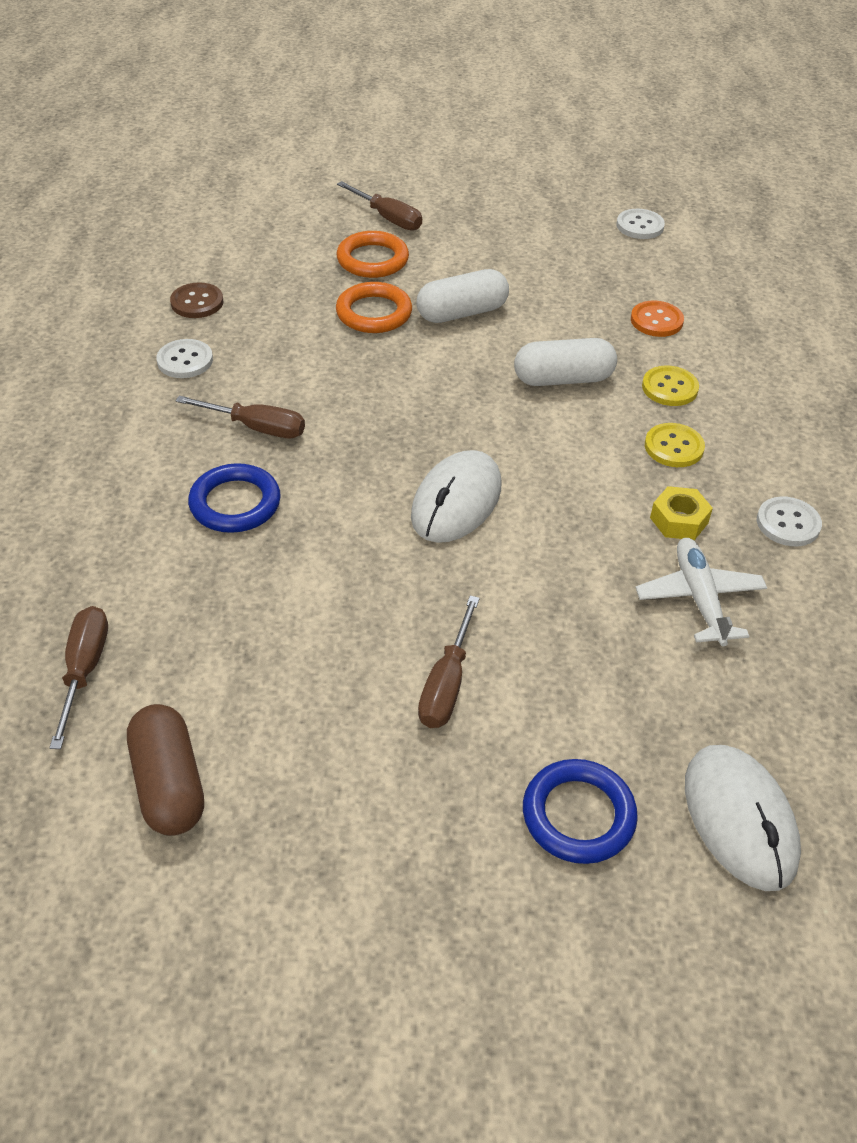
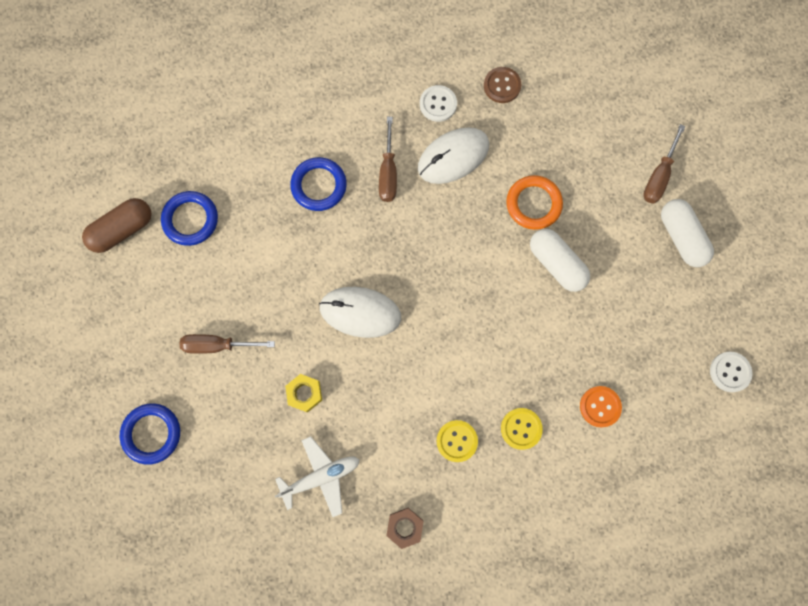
camera: 75 degrees right, 30 degrees up
(84, 670) = (178, 160): brown screwdriver -> none
(204, 675) = (190, 219): none -> blue ring
(372, 260) = (598, 182): orange ring -> none
(563, 379) = (505, 352): white capsule -> white capsule (681, 237)
(679, 520) = (385, 454): yellow nut -> yellow nut (304, 393)
(739, 819) = (169, 518): white mouse -> white mouse (453, 157)
(788, 523) = (404, 527): white button -> brown nut

